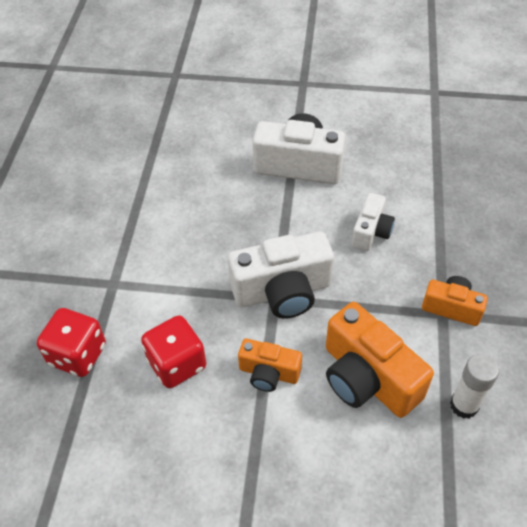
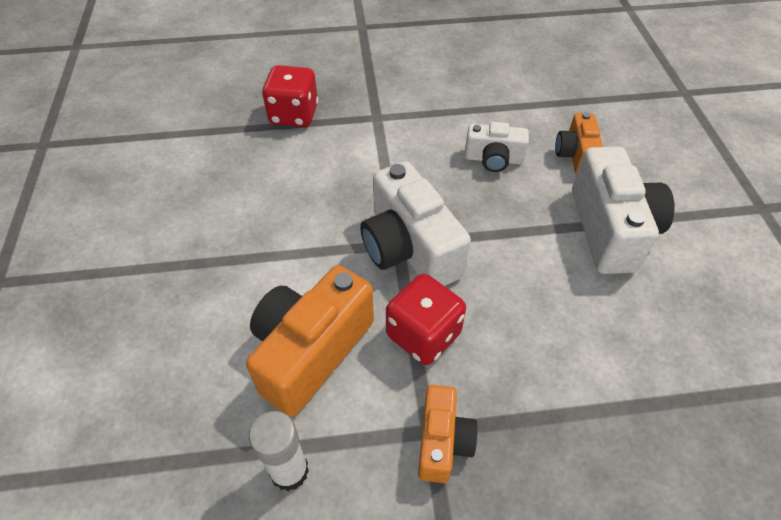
camera: 75 degrees right, 0 degrees up
(177, 364) = (297, 182): red dice -> red dice (423, 335)
(268, 373) = (300, 256): orange camera -> orange camera (576, 156)
(371, 232) = (536, 325): white camera -> white camera (493, 159)

